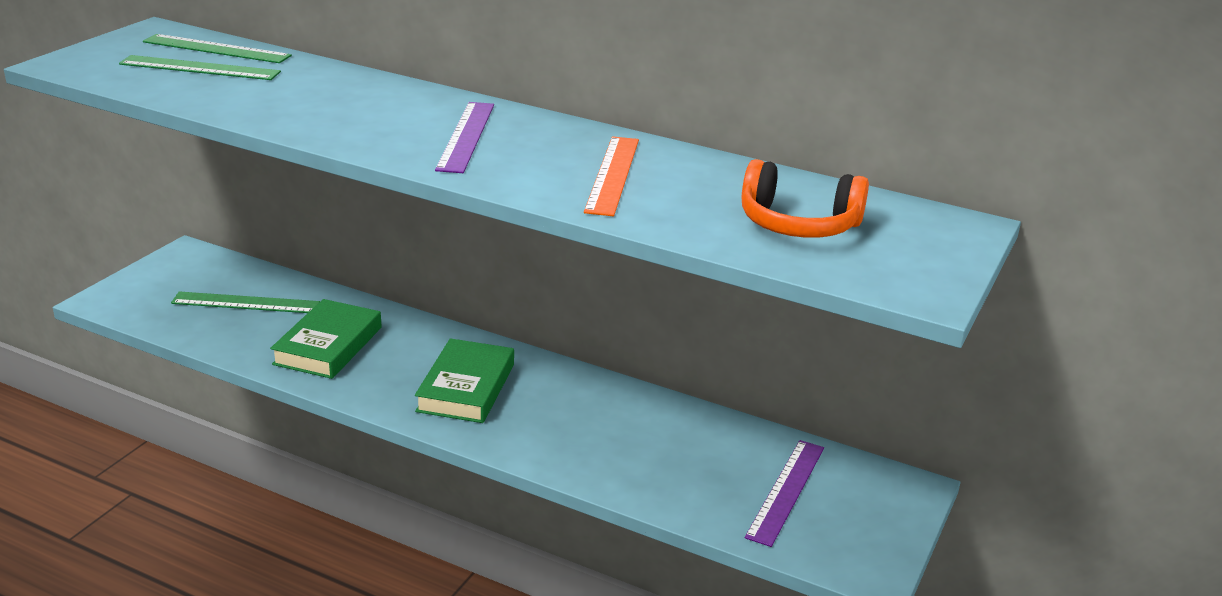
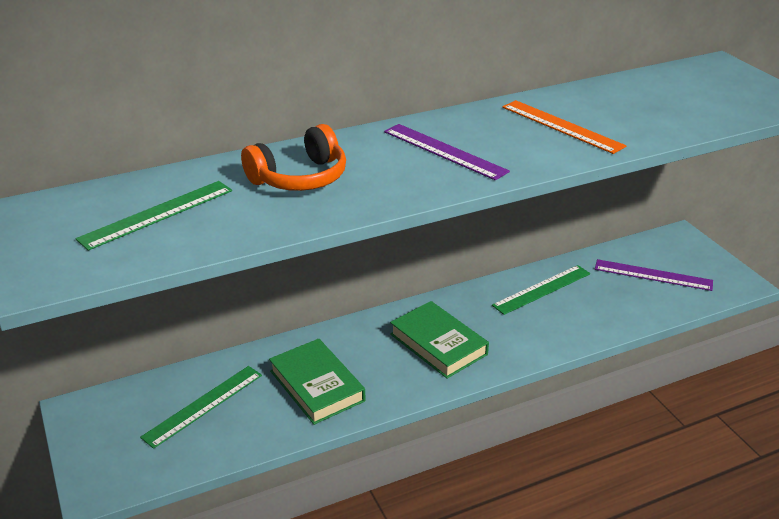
camera: 50 degrees left, 5 degrees up
(216, 49) = (120, 195): green ruler -> green ruler (542, 289)
(786, 491) = (653, 275): purple ruler -> purple ruler turned 45 degrees counterclockwise
(798, 224) = (682, 101): orange headphones -> orange headphones (300, 178)

